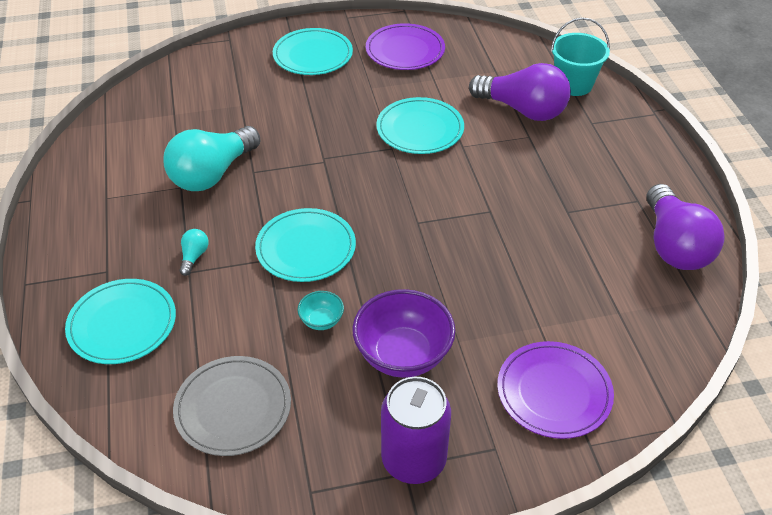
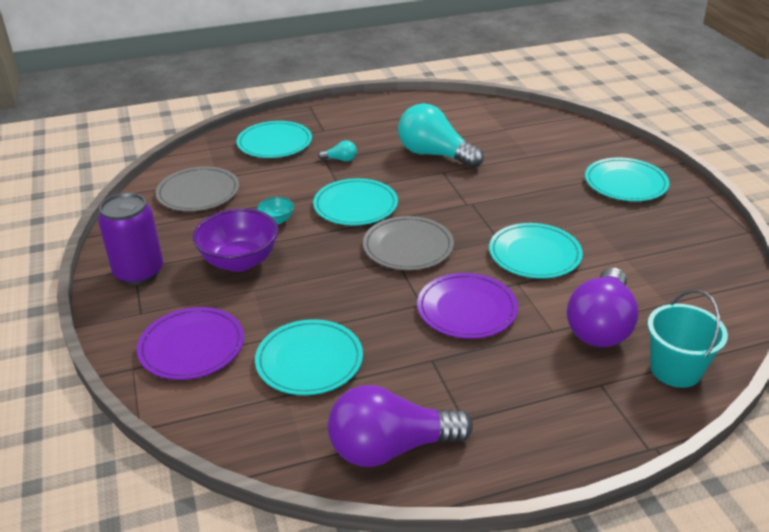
camera: 85 degrees right, 10 degrees down
(395, 212) = (408, 247): none -> grey plate
(405, 50) = (668, 237): purple plate -> purple plate (467, 309)
(572, 295) = (309, 360): none -> turquoise plate

